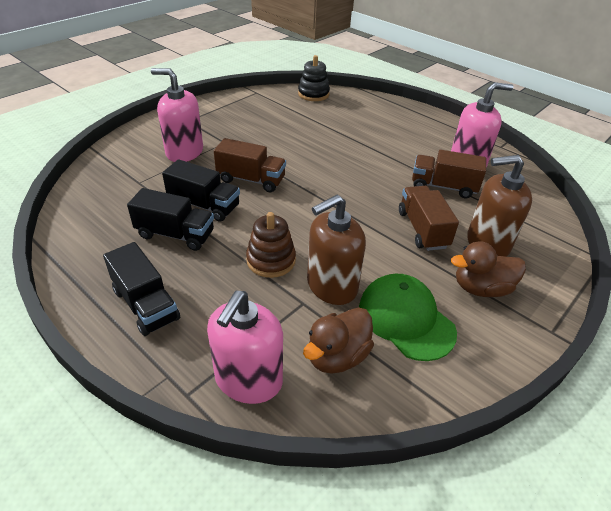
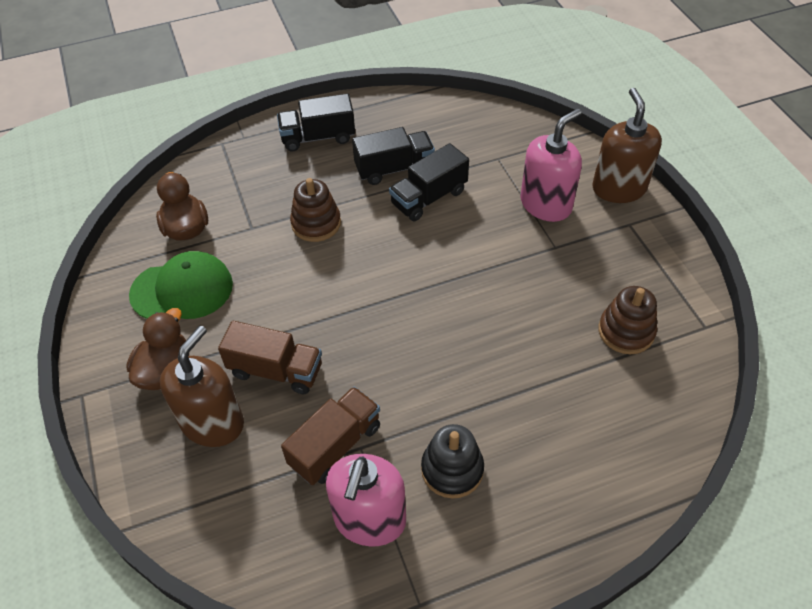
camera: 120 degrees right, 10 degrees up
(175, 234) = (394, 169): black truck -> black truck turned 150 degrees counterclockwise
(248, 380) = (208, 174): pink soap dispenser -> none
(251, 180) = (457, 248): brown truck -> none
(277, 112) = (626, 331): none -> brown stacking toy
(313, 94) = (678, 406): black stacking toy -> black stacking toy (452, 469)
(331, 286) = (255, 254): brown soap dispenser -> brown soap dispenser (618, 188)

